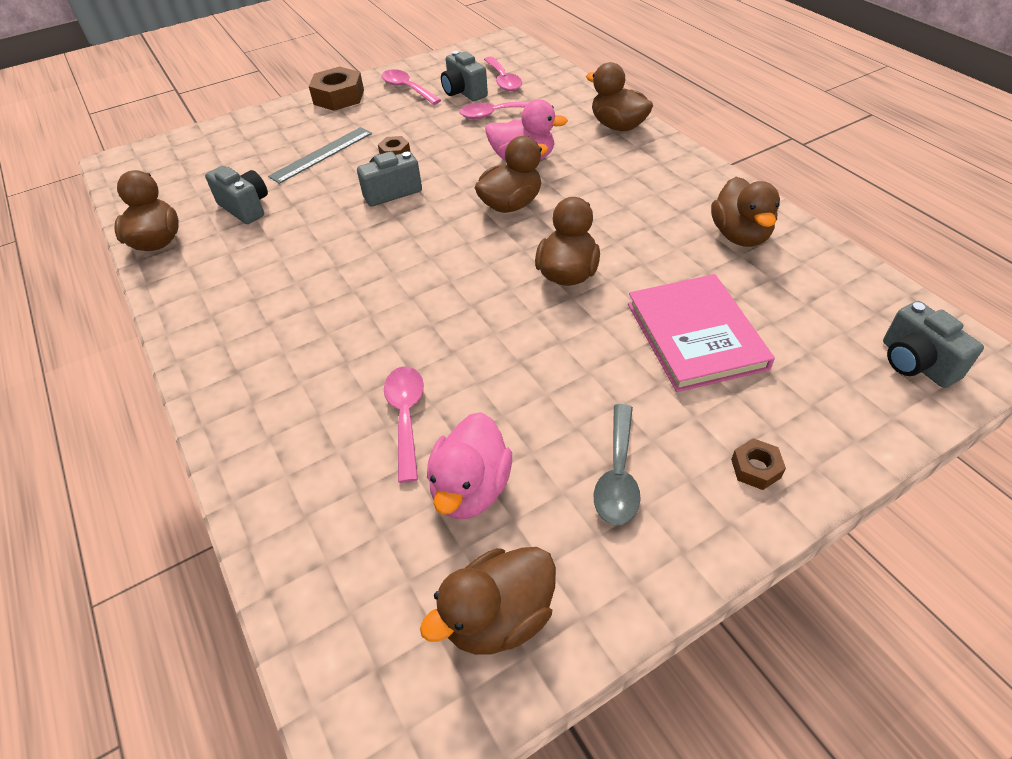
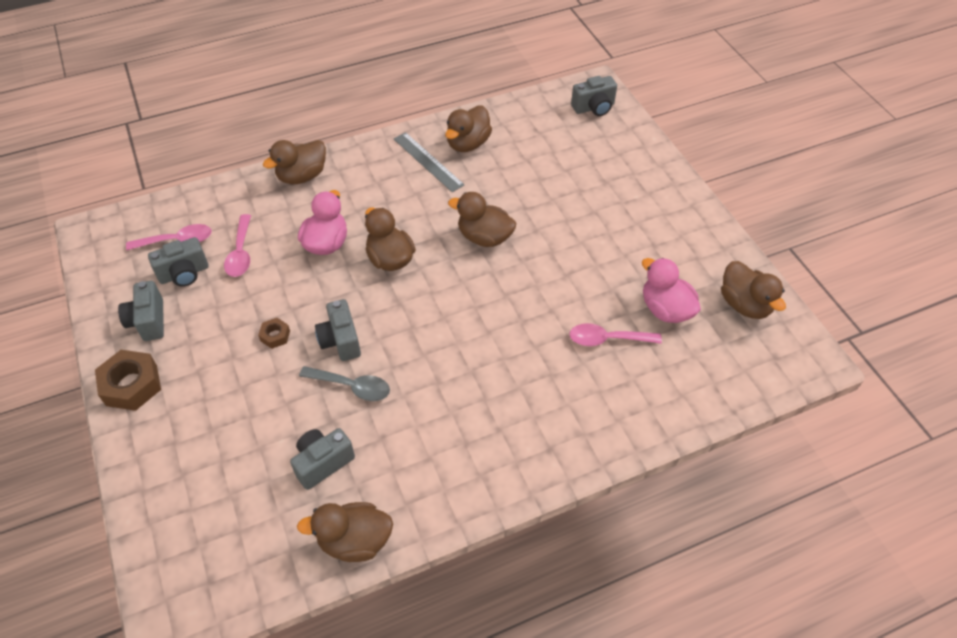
camera: 85 degrees left, 5 degrees up
(321, 154) = (250, 399): grey ruler -> grey ruler (428, 162)
(407, 89) = (148, 321): pink spoon -> grey camera
(471, 488) = (665, 309): pink duck -> pink duck turned 150 degrees counterclockwise
(618, 475) = (660, 242): grey spoon -> grey spoon (352, 386)
(696, 335) = (558, 187): pink book -> none
(740, 235) = (468, 144): brown duck -> brown duck turned 120 degrees clockwise
(756, 468) = (658, 187): brown nut -> none

